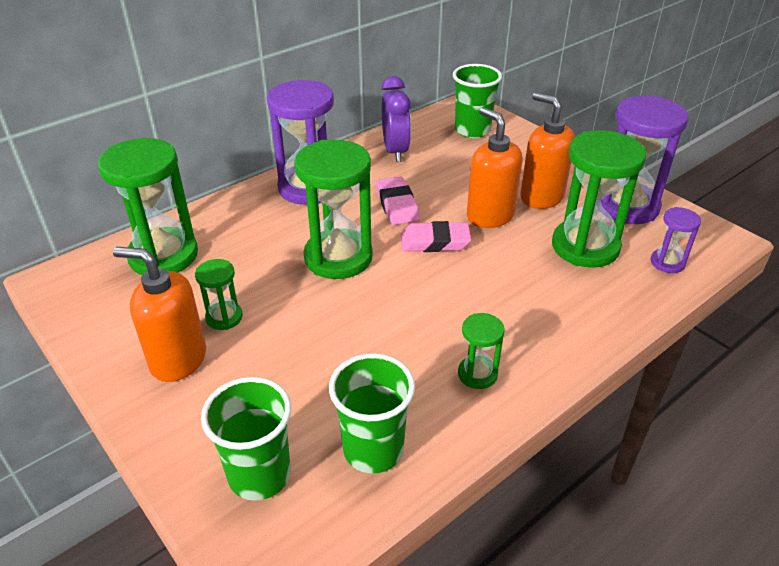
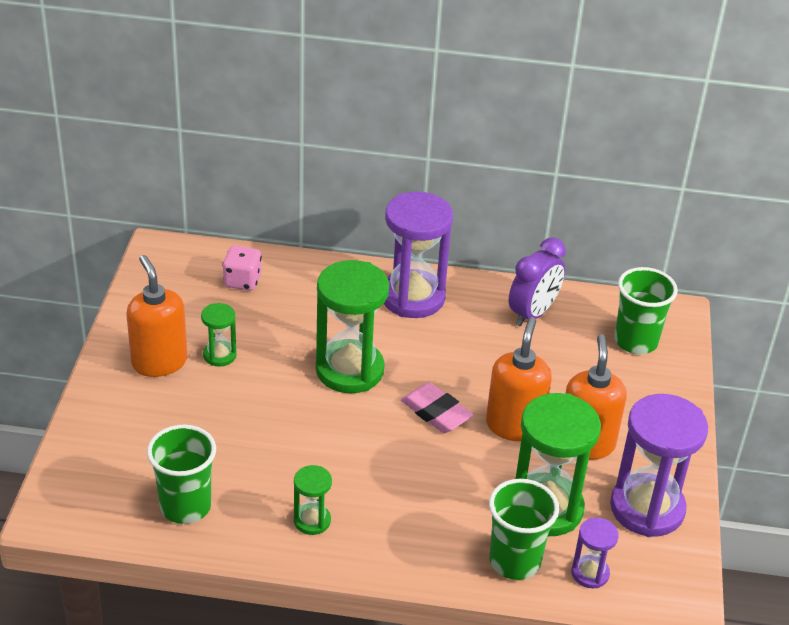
camera: 45 degrees right, 0 degrees up
(163, 256) = (242, 281): green hourglass -> pink dice
(259, 475) = (112, 466): green cup -> green cup (514, 561)
(397, 205) = (456, 361): pink eraser -> none

